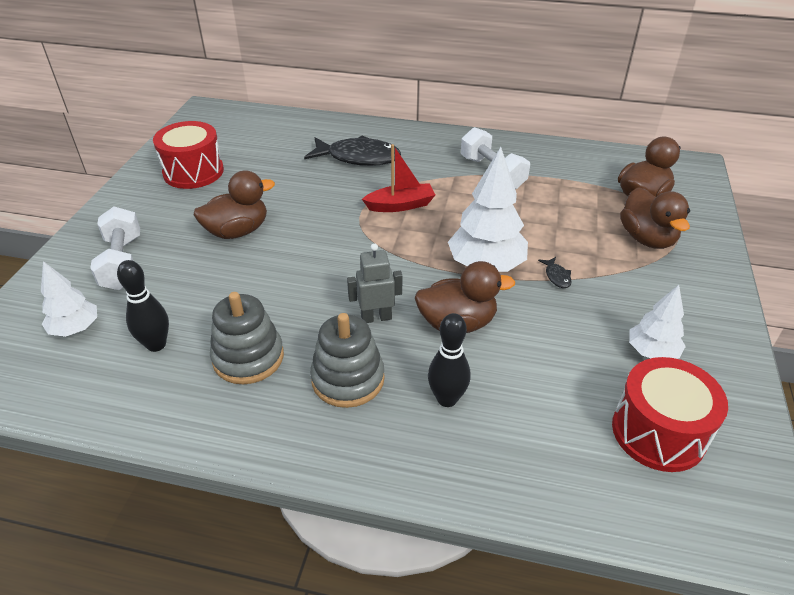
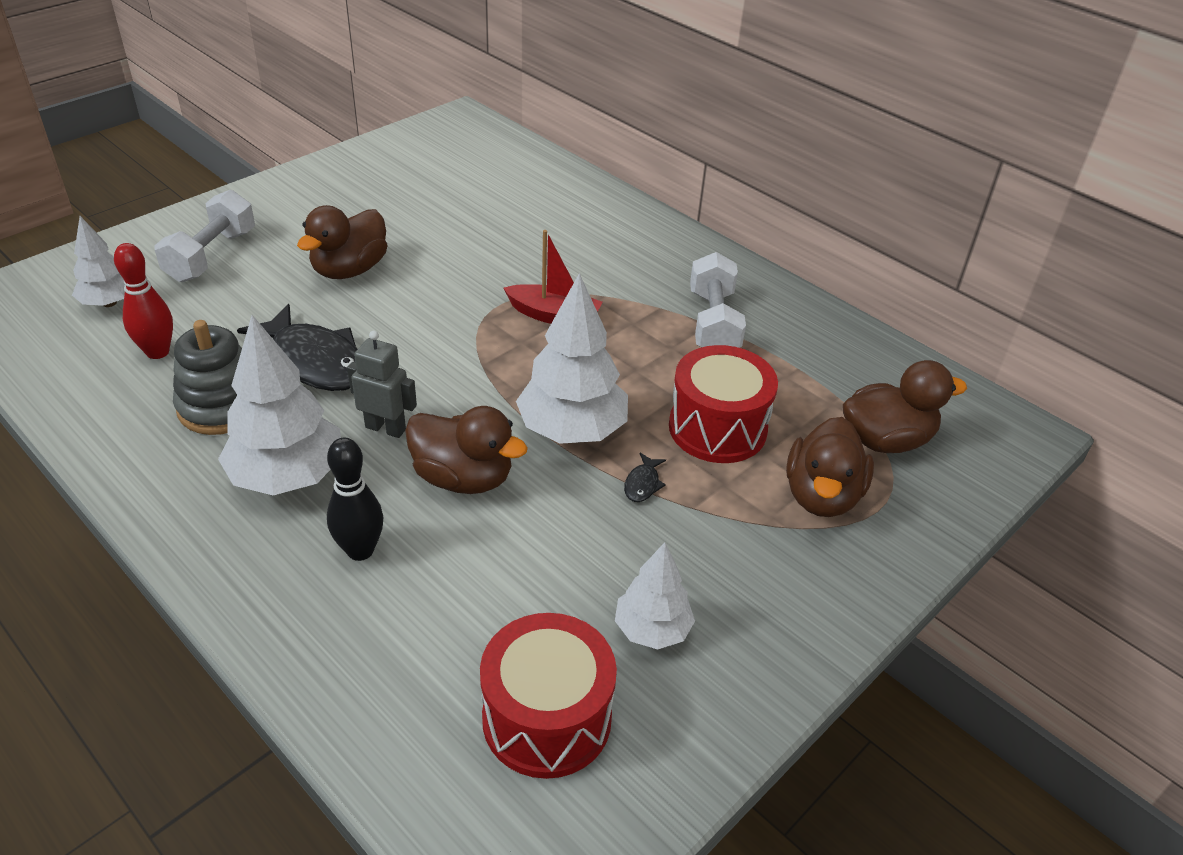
camera: 30 degrees right, 0 degrees up
(156, 344) = (157, 352): black bowling pin -> red bowling pin
(193, 172) = (375, 185): red drum -> red drum (717, 428)
(237, 231) = (349, 270): brown duck -> brown duck turned 120 degrees clockwise
(348, 379) = (288, 476): grey stacking toy -> white tree
(358, 157) = (569, 239): black fish -> black fish (315, 361)

